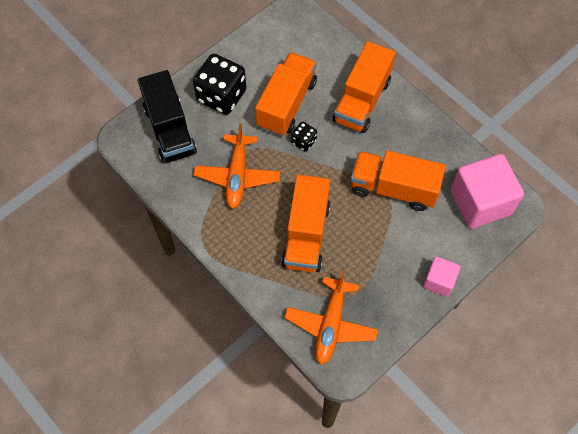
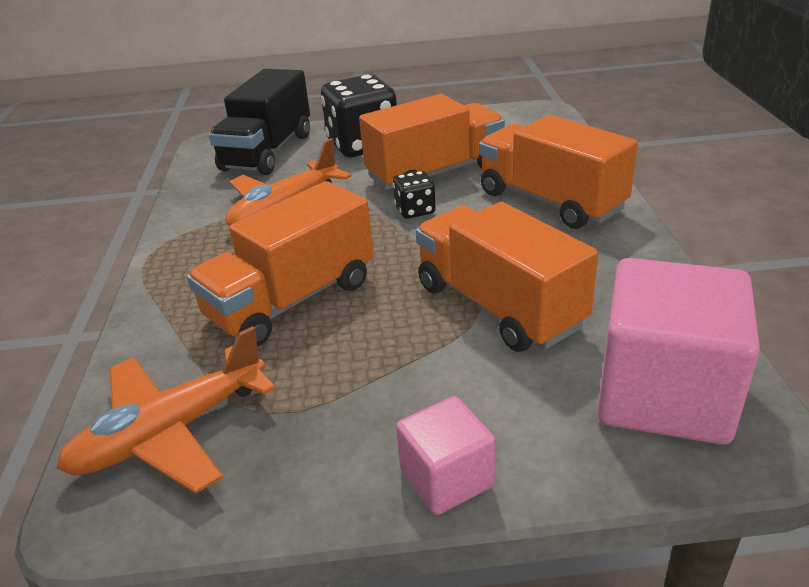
camera: 40 degrees right, 30 degrees down
(362, 101) = (550, 201): orange truck -> orange truck turned 75 degrees clockwise

